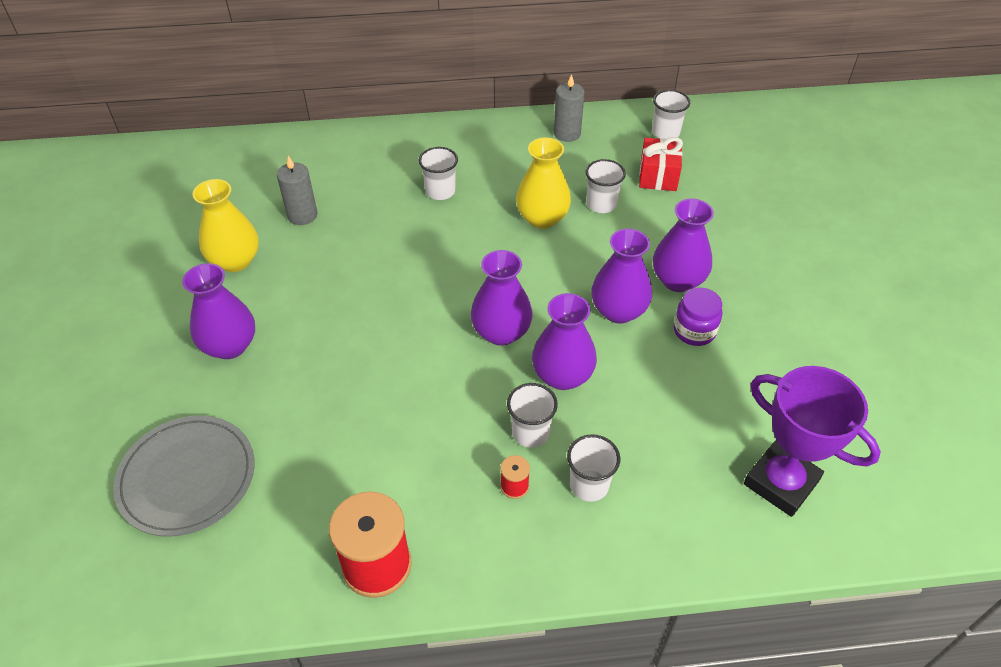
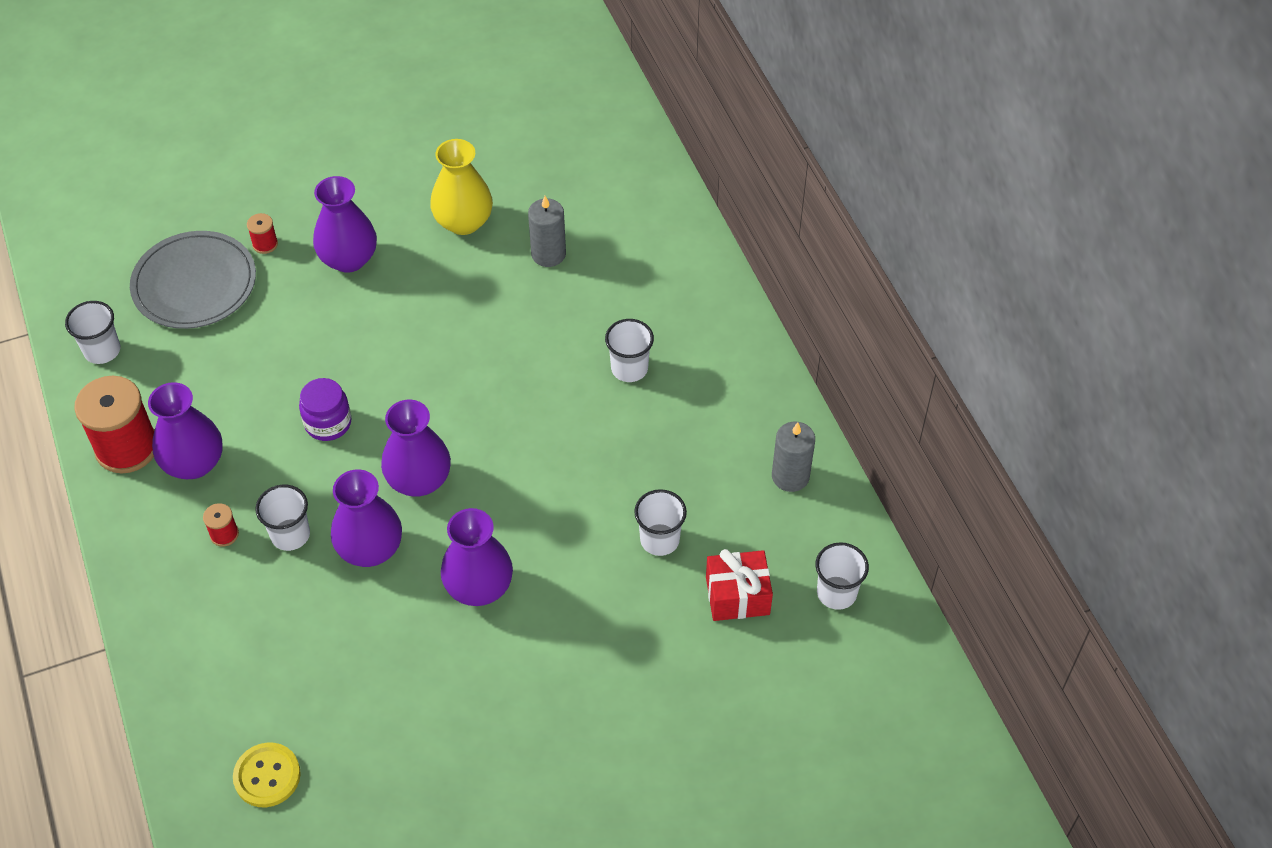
camera: 75 degrees right, 5 degrees up
(171, 409) = (265, 244): none -> red spool
(542, 218) = (614, 481): yellow vase -> none
(589, 485) = (236, 597): white cup -> white cup (102, 350)
(678, 280) = (545, 642): purple vase -> purple vase (194, 463)
(694, 331) = (466, 670): purple jar -> purple jar (328, 423)
(781, 482) = (267, 776): purple trophy -> yellow button

